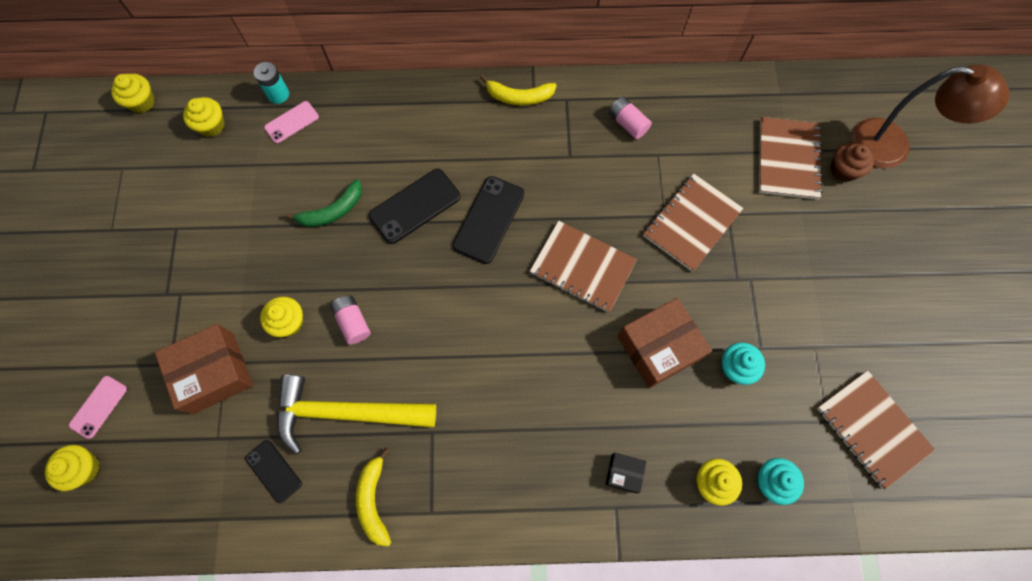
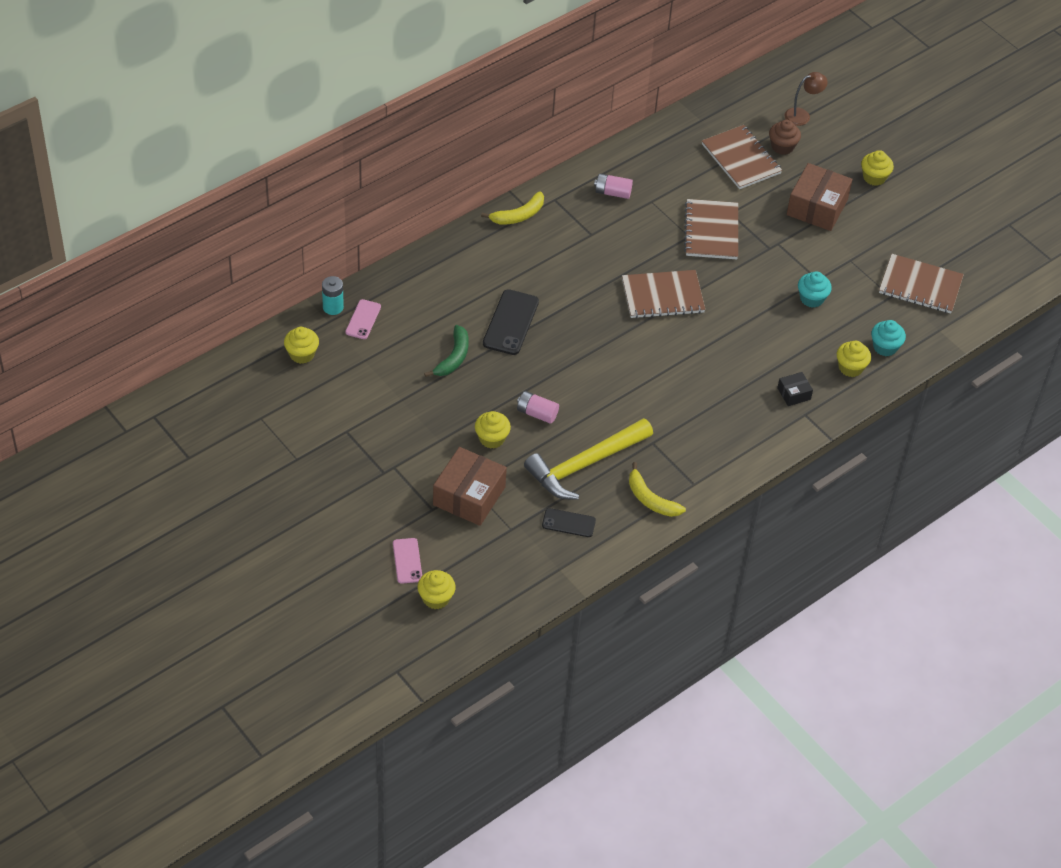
camera: 40 degrees left, 20 degrees down
(142, 102) = (227, 368): yellow cupcake -> yellow cupcake (874, 177)
(489, 220) = (571, 302): black phone -> none
(659, 347) = (754, 314): brown box -> brown box (817, 207)
(892, 146) = (802, 115): brown lamp -> brown lamp, size x0.53

